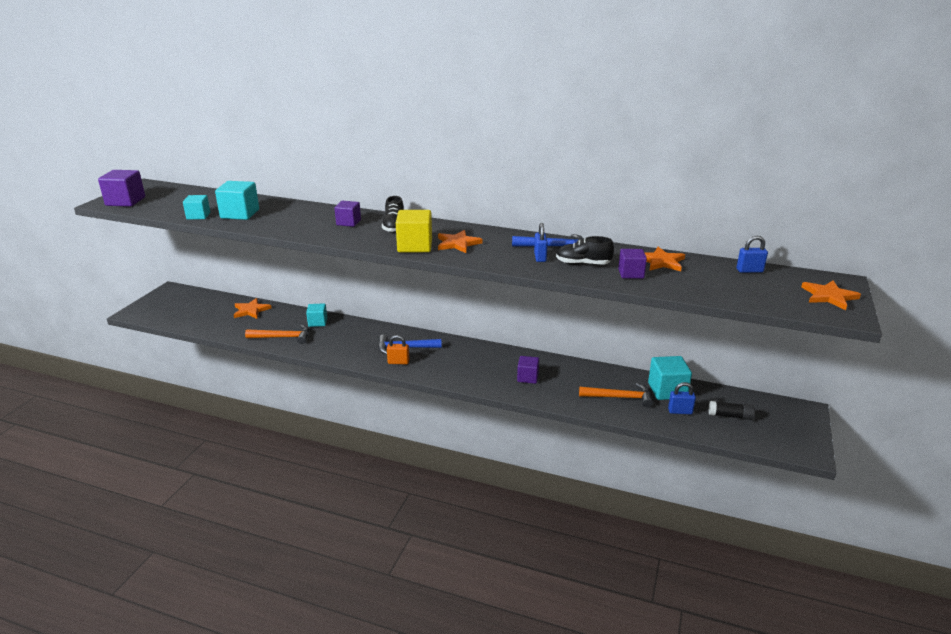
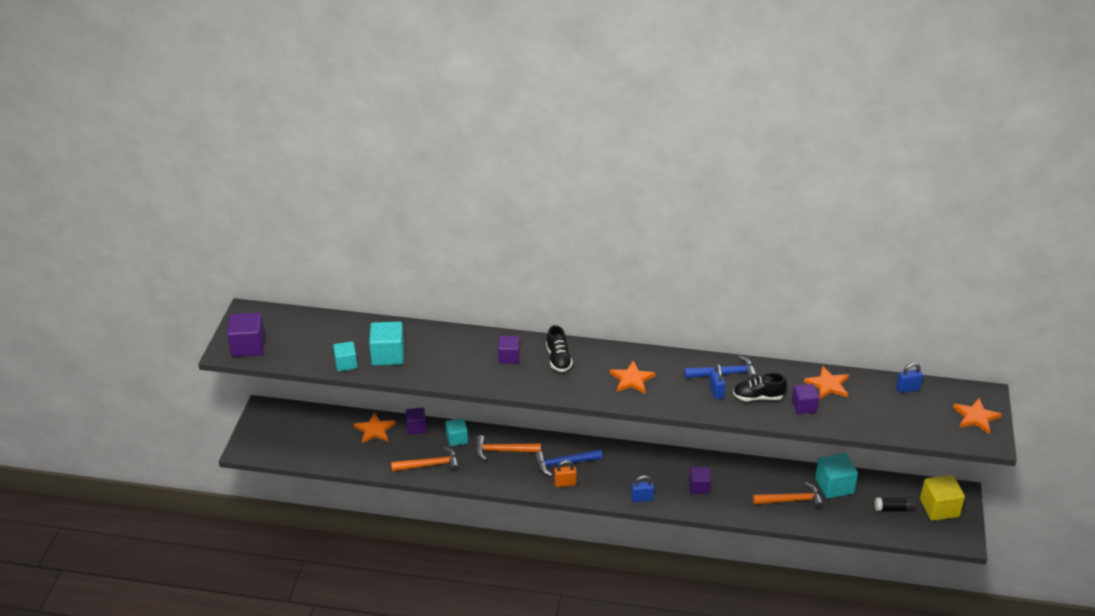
camera: 10 degrees left, 10 degrees up
(287, 312) = (416, 427): none -> purple cube
(353, 334) = (503, 451): none -> orange hammer
(415, 246) = (592, 388): yellow cube -> yellow cube (939, 508)
(680, 411) = (849, 509): blue padlock -> blue padlock (642, 498)

